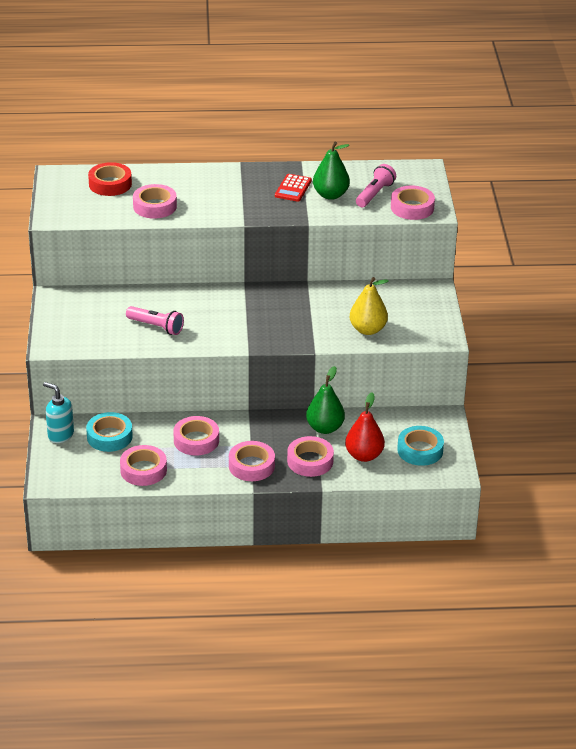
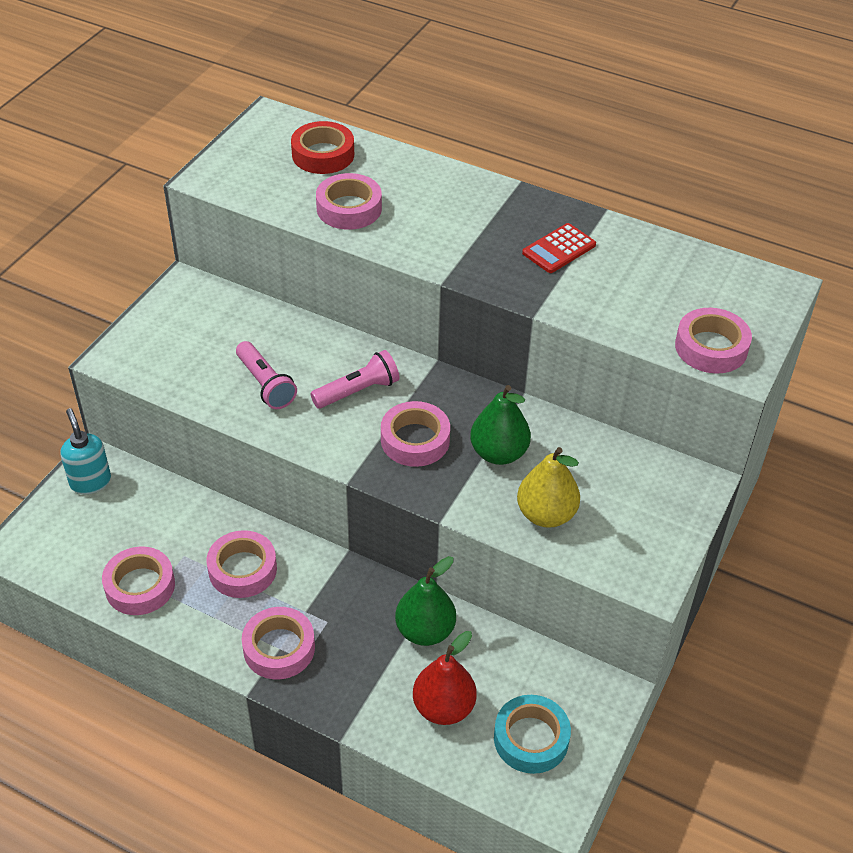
camera: 30 degrees right, 10 degrees up
(109, 436) = (144, 512): turquoise tape -> none
(310, 461) = (362, 679): pink tape -> pink tape (415, 440)
(330, 195) = (604, 279): green pear -> green pear (498, 453)
(375, 194) = (671, 302): pink flashlight -> pink flashlight (358, 391)

